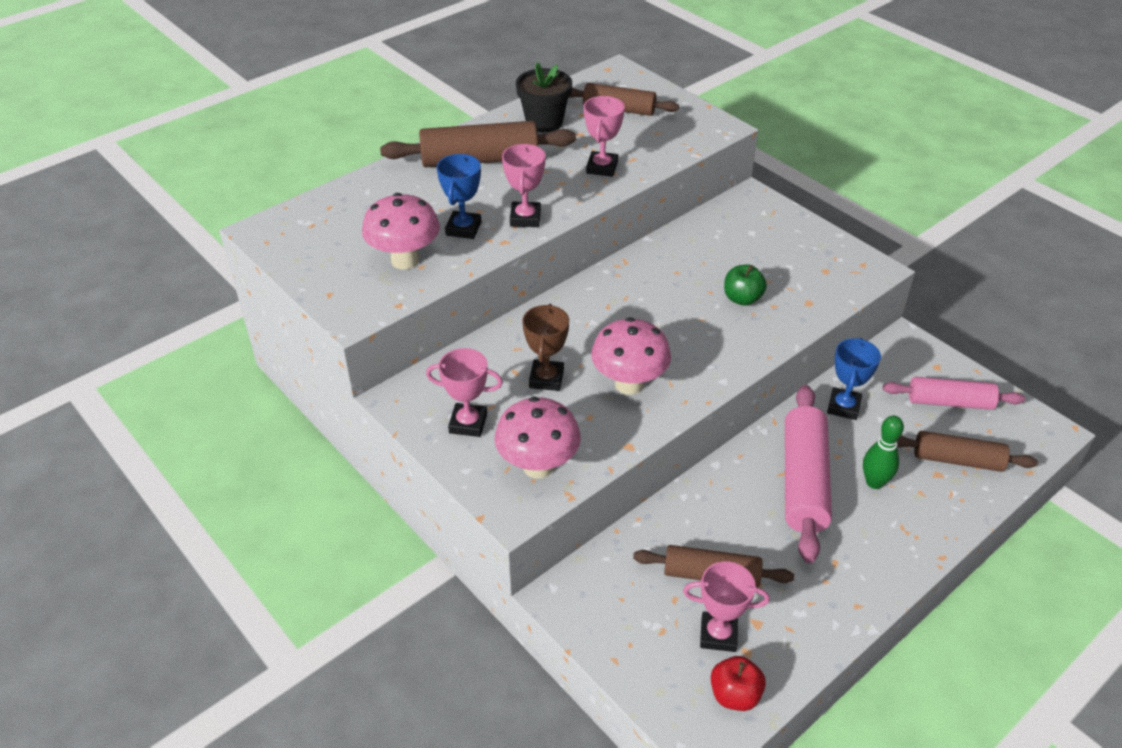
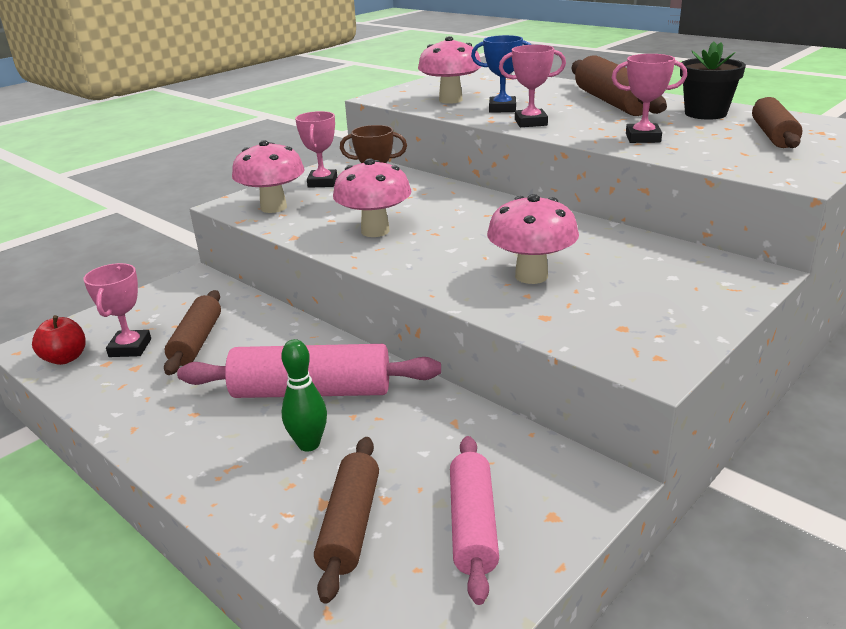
camera: 85 degrees right, 15 degrees down
(742, 299) = (531, 276): green apple -> pink mushroom
(843, 407) = (439, 421): blue trophy -> none

